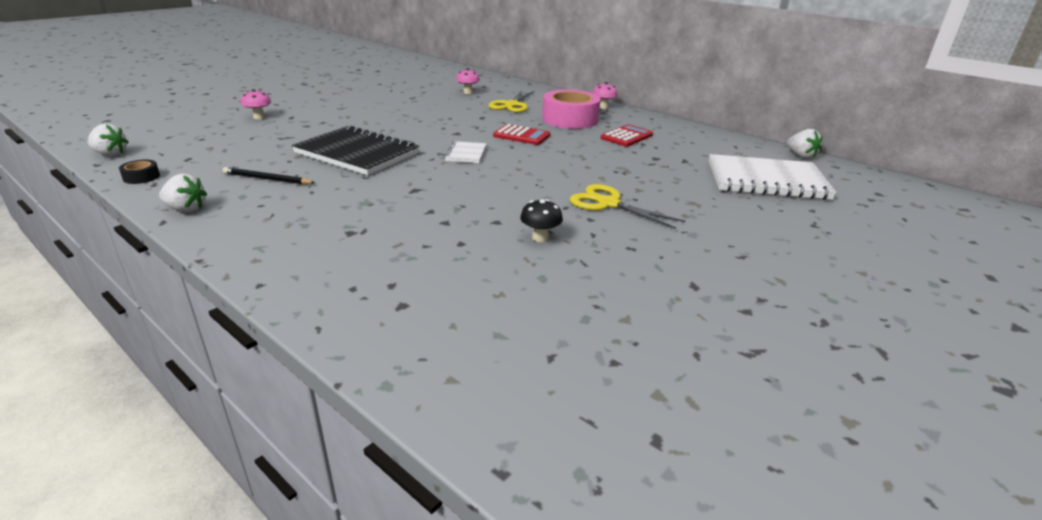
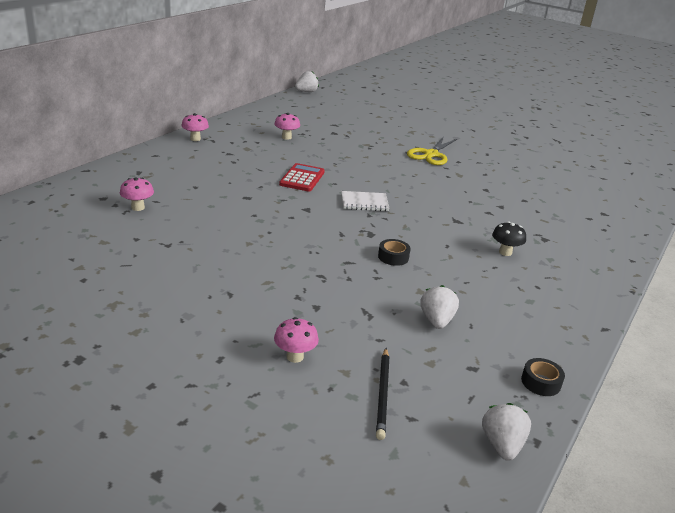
camera: 100 degrees left, 0 degrees up
(186, 209) = (576, 323): white strawberry -> white strawberry (436, 321)
(267, 179) = (487, 296): black pencil -> black pencil (383, 394)
(357, 153) = (393, 257): black notebook -> black tape
(512, 105) = (194, 181): yellow scissors -> none
(540, 238) = (496, 176): black mushroom -> black mushroom (505, 252)
(570, 119) = (241, 156): pink tape -> none
(626, 137) = (286, 137): red calculator -> pink mushroom
(766, 180) = (360, 108): white notebook -> none

